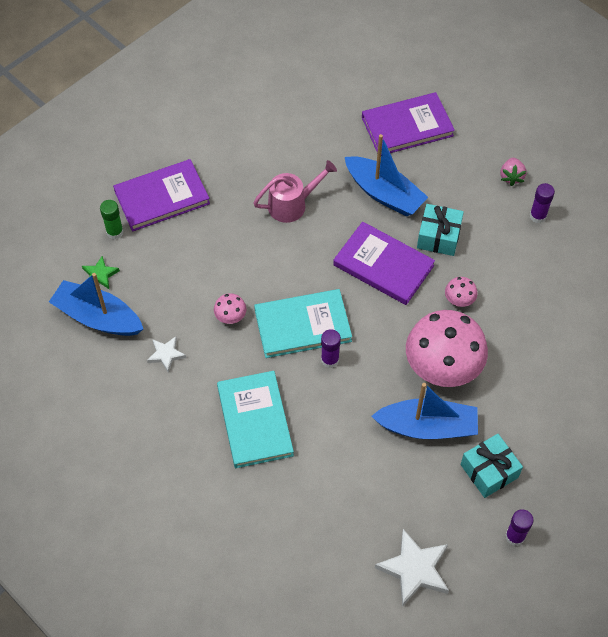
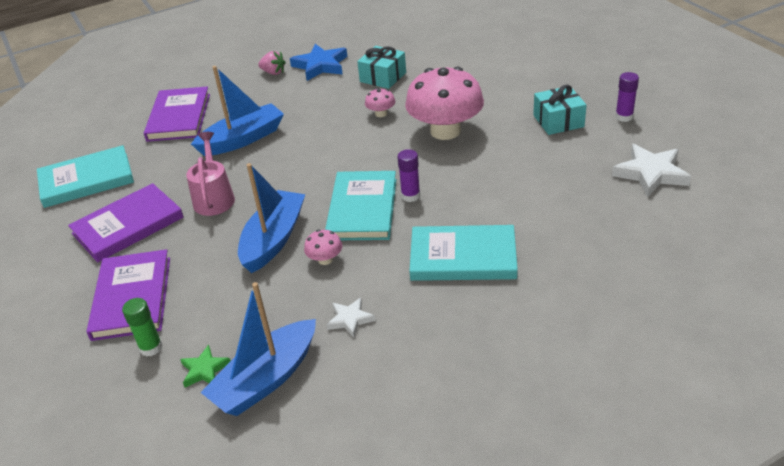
camera: 70 degrees left, 20 degrees down
(295, 98) = (86, 180): none -> turquoise book
(383, 265) = (321, 150): purple book -> purple book (128, 225)
(427, 427) = (505, 147): blue boat -> blue boat (273, 239)
(438, 237) = (309, 116): turquoise gift -> turquoise gift (383, 77)
(538, 216) = (320, 66): purple glue stick -> blue star

